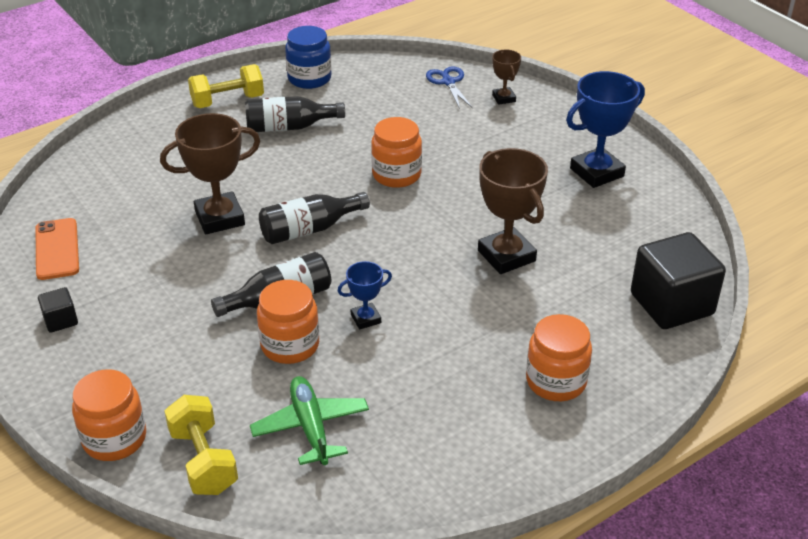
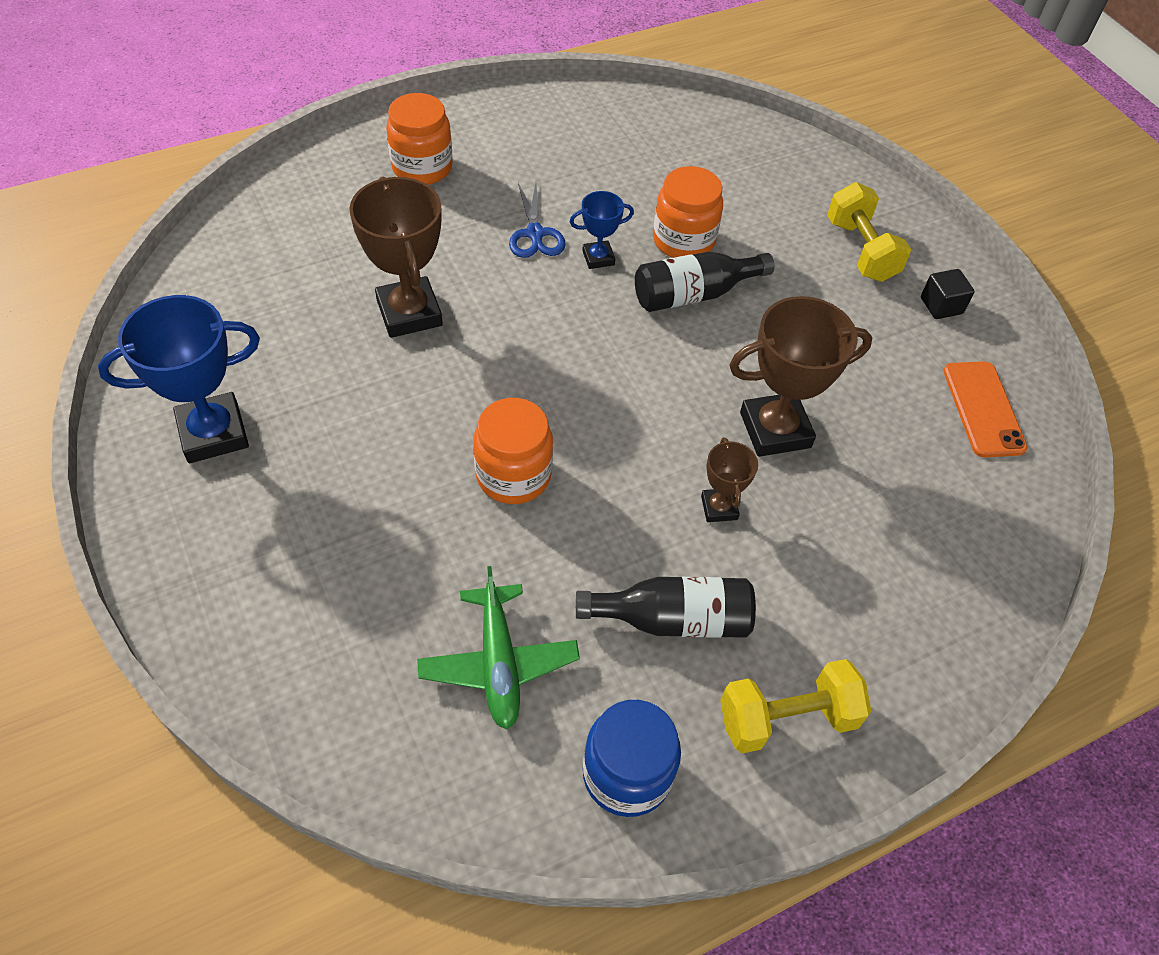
camera: 175 degrees left, 15 degrees up
(114, 439) = (847, 178): orange jar -> none
(203, 460) = (763, 150): yellow dumbbell -> yellow dumbbell (861, 250)
(309, 229) = (653, 391): black bottle -> none
(311, 427) = (666, 162): green plane -> green plane (498, 663)
(448, 82) = (354, 714): blue scissors -> blue scissors (535, 234)
(504, 98) = (269, 642): brown trophy -> brown trophy (719, 508)
(671, 304) = (253, 225): black cube -> none

